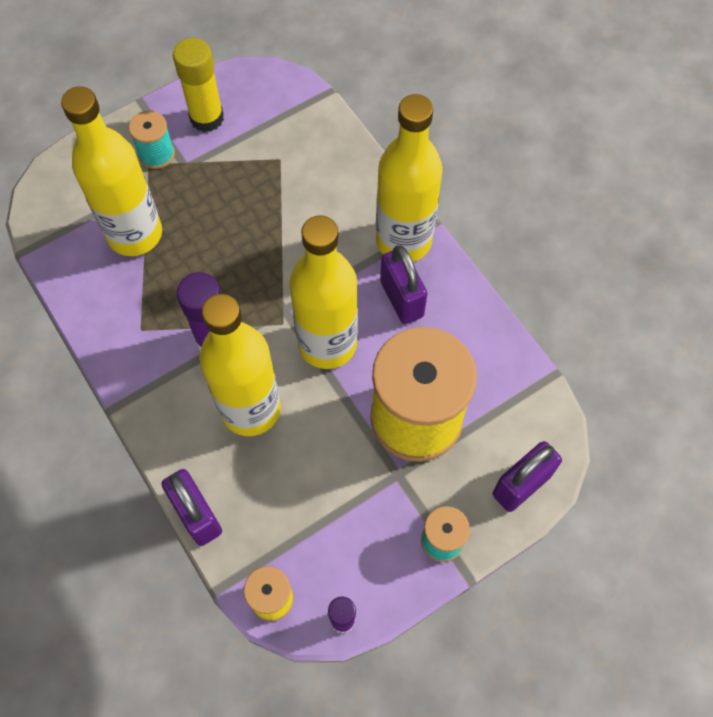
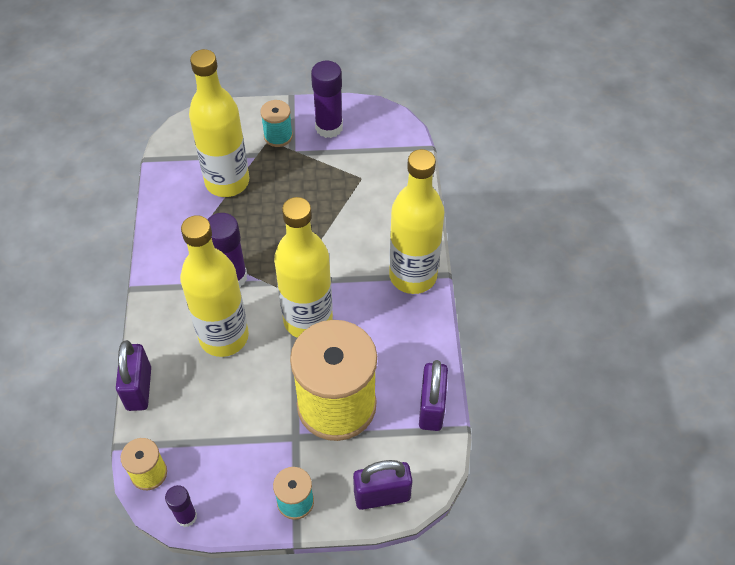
camera: 30 degrees right, 10 degrees down
(207, 118) = (329, 127): yellow glue stick -> purple glue stick
(402, 299) = (383, 316): purple padlock -> purple padlock (431, 408)

